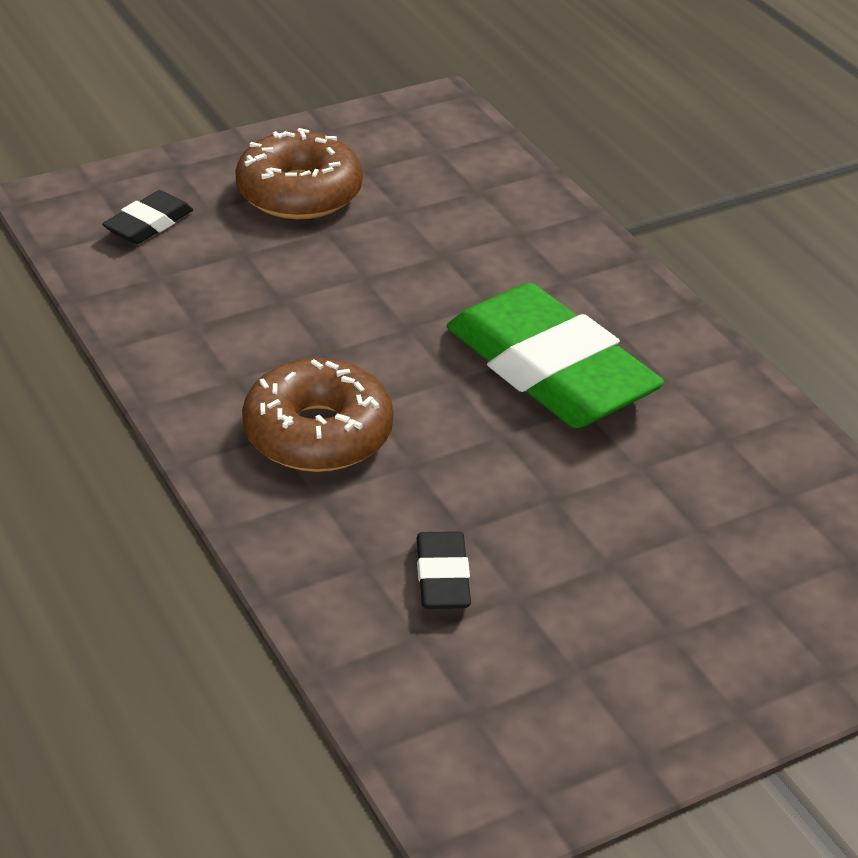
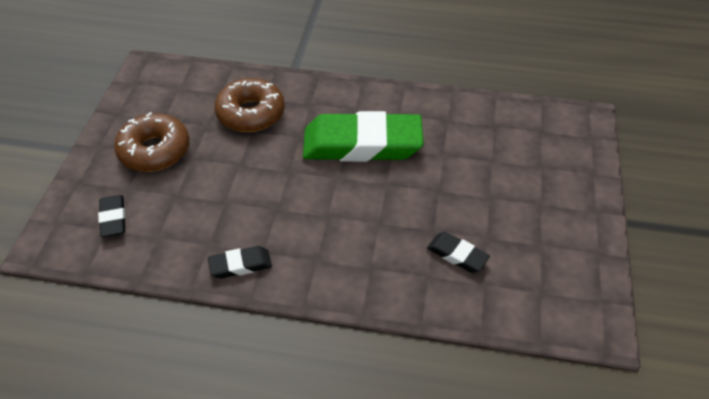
camera: 50 degrees left, 10 degrees up
(189, 369) = (240, 265): none -> black eraser
(318, 434) = (331, 243): brown donut -> brown donut (251, 113)

